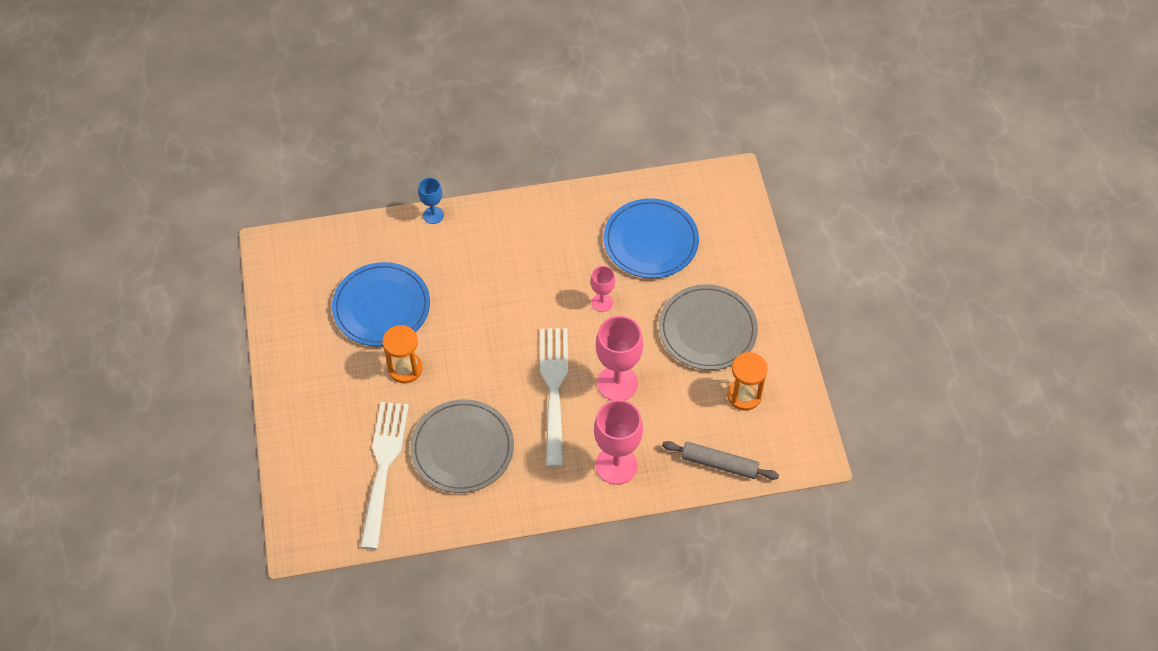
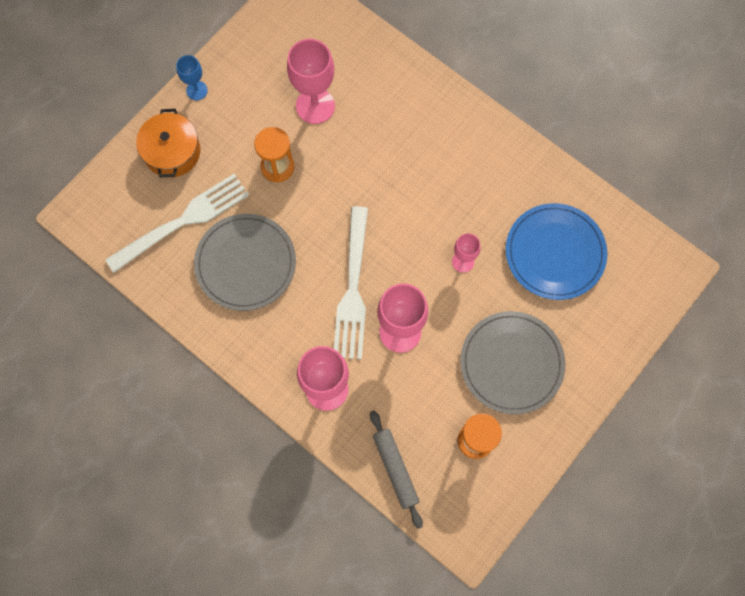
camera: 50 degrees right, 15 degrees up
(316, 433) = (172, 152): none -> orange pot
(381, 307) = (315, 106): blue plate -> pink goblet
(433, 215) = (428, 74): blue goblet -> blue goblet (197, 90)
(554, 390) = (353, 289): white fork -> white fork turned 135 degrees clockwise

